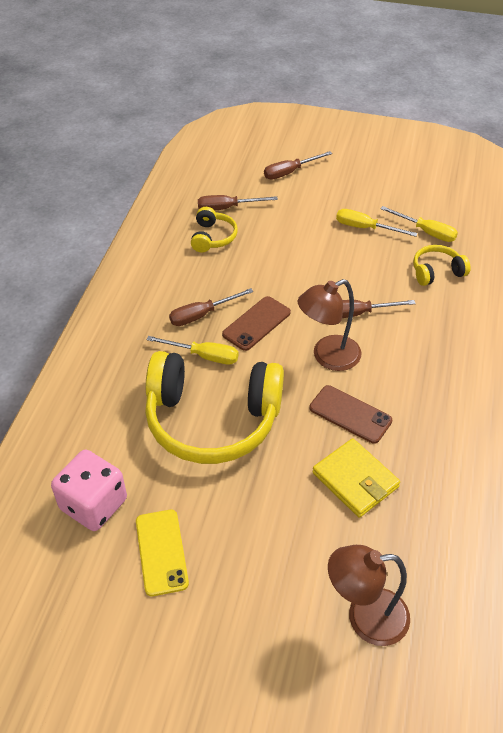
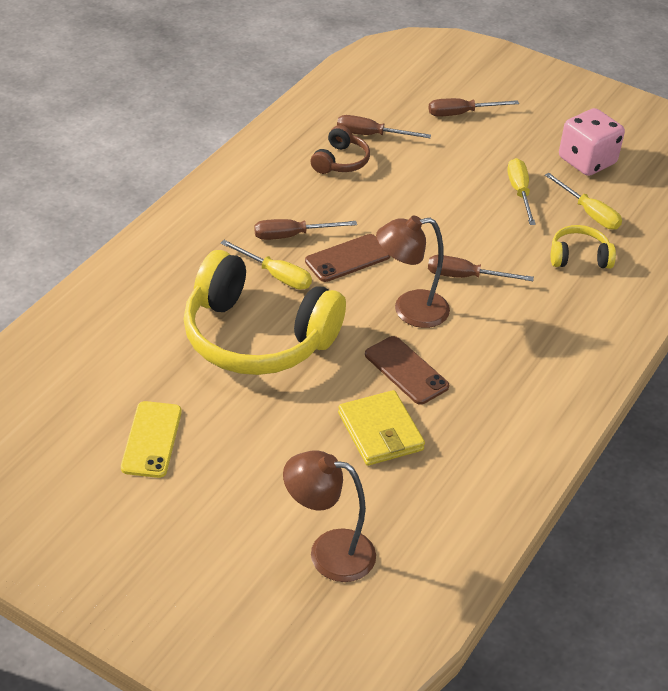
camera: 15 degrees right, 5 degrees down
(94, 504) = (103, 380): pink dice -> pink dice (587, 161)
(213, 237) = (340, 161): yellow headphones -> brown headphones
(365, 228) = (519, 192): yellow screwdriver -> yellow screwdriver turned 45 degrees clockwise

